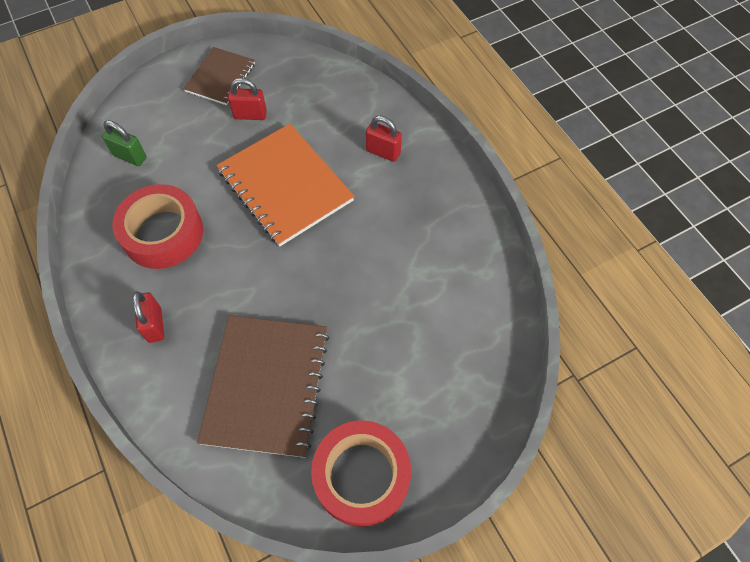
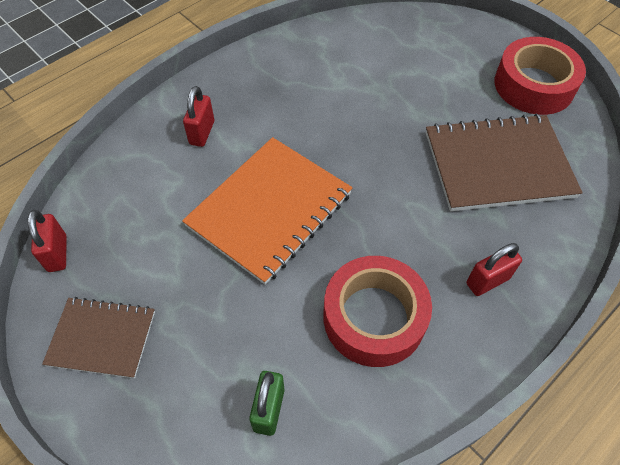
camera: 105 degrees left, 5 degrees down
(250, 115) = (167, 278): red padlock -> red padlock (57, 253)

